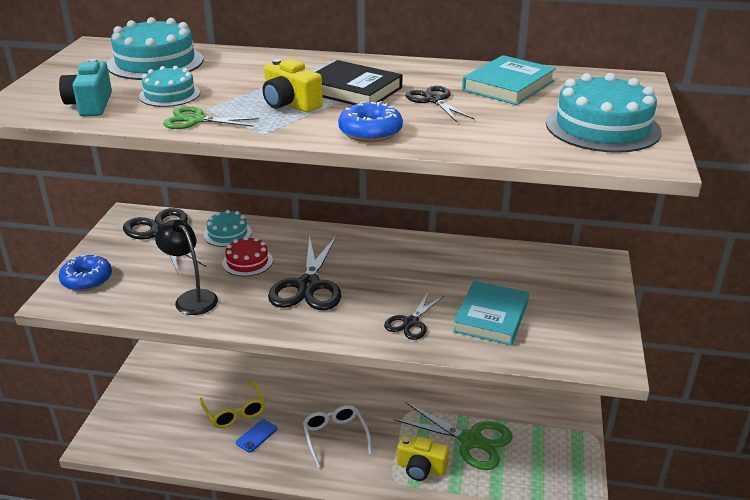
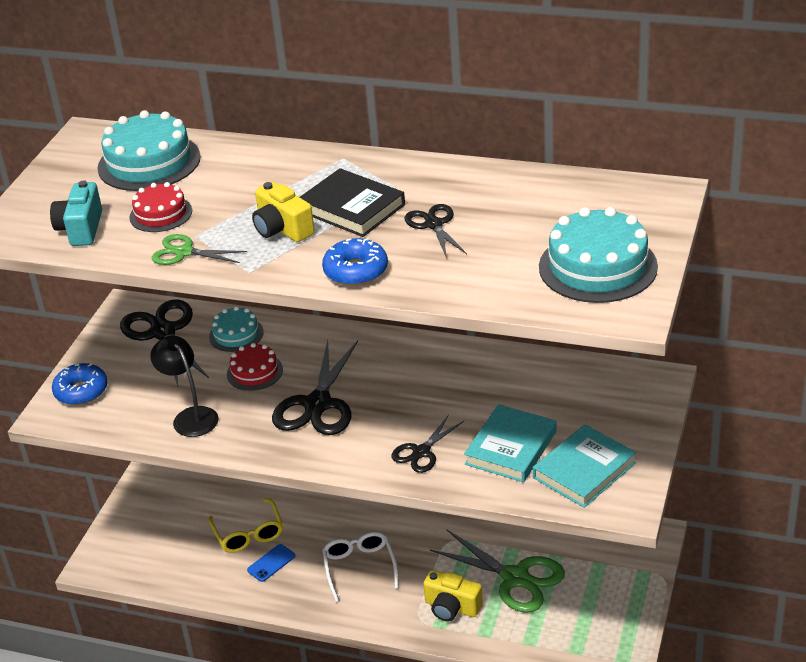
camera: 10 degrees right, 5 degrees up
(169, 94) = (161, 214): turquoise cake -> red cake
(508, 85) = (521, 202): turquoise book -> turquoise book (584, 470)

